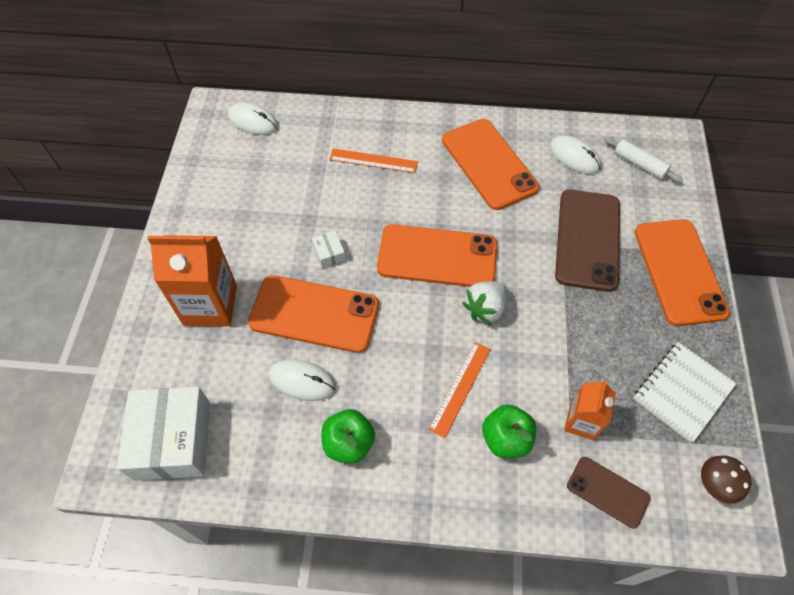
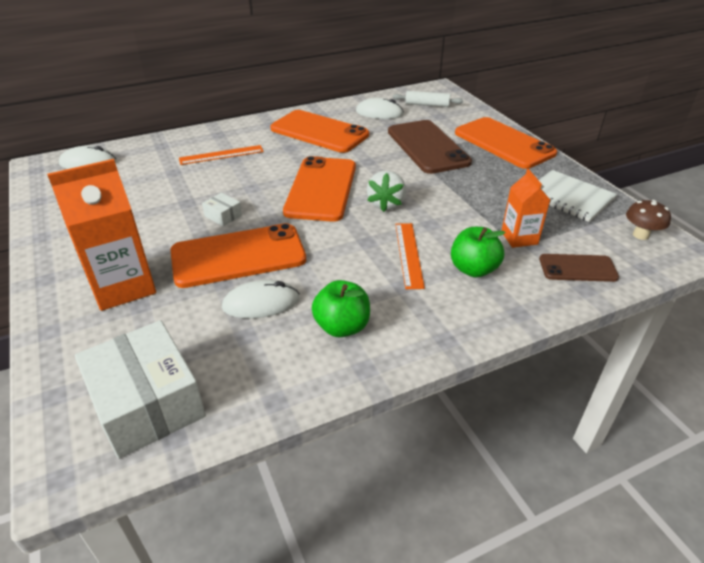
camera: 30 degrees left, 20 degrees down
(437, 257) = (321, 189): orange phone -> orange phone turned 60 degrees counterclockwise
(682, 392) = (568, 197): white notebook -> white notebook turned 60 degrees counterclockwise

